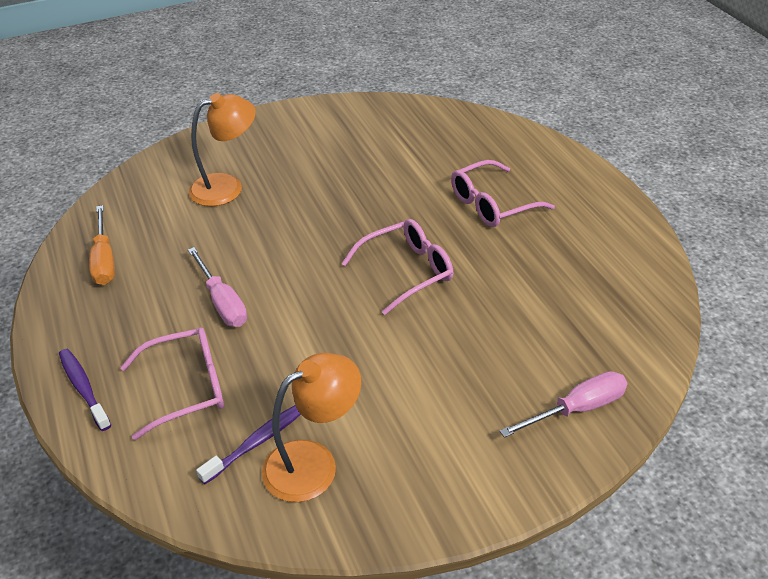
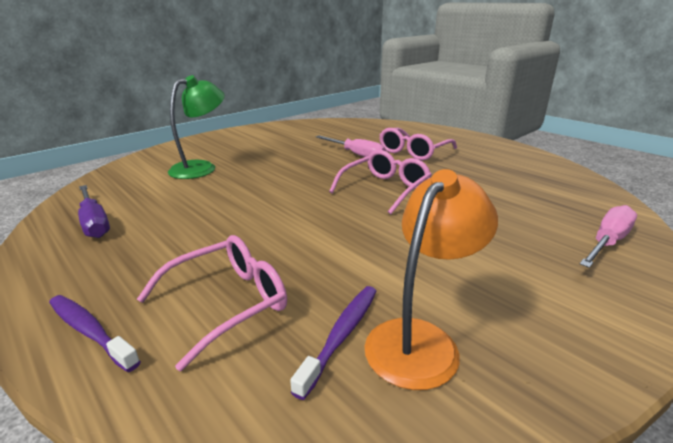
camera: 20 degrees left, 15 degrees down
(104, 260) = (94, 222): orange screwdriver -> purple screwdriver
(222, 302) = (233, 231): pink screwdriver -> pink screwdriver (356, 154)
(227, 187) = (201, 167): orange lamp -> green lamp

